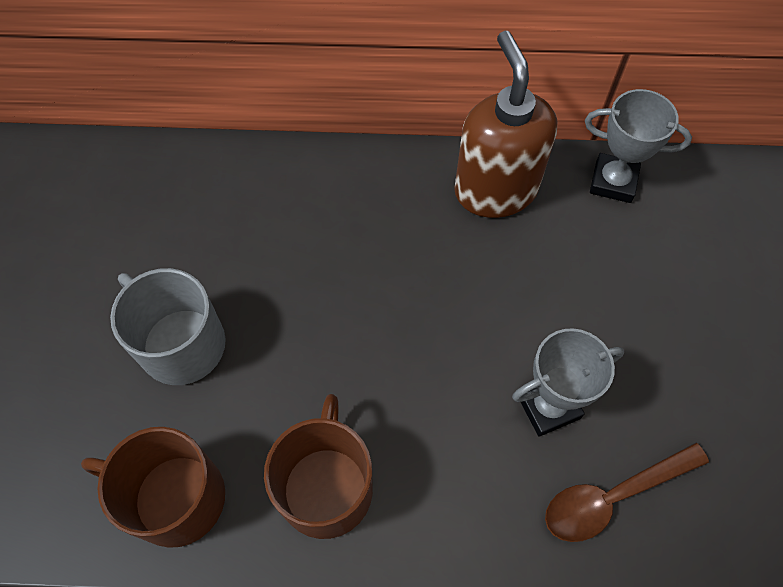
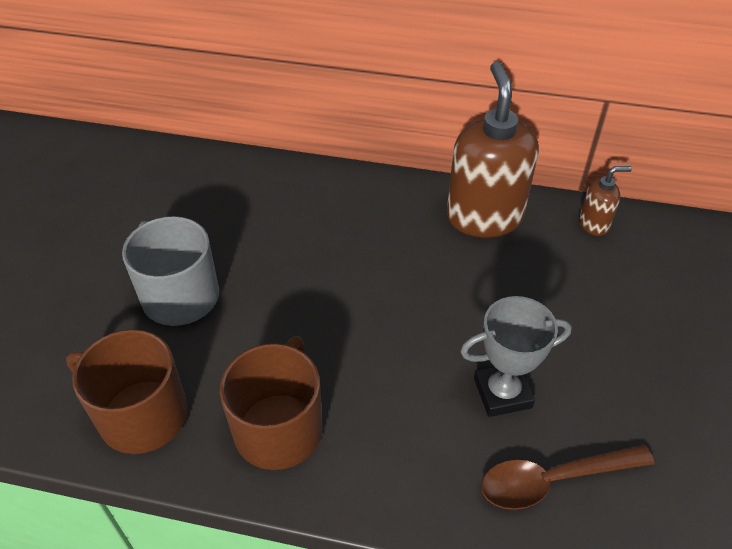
camera: 10 degrees right, 15 degrees down
(613, 182) = (594, 224): grey trophy -> brown soap dispenser

